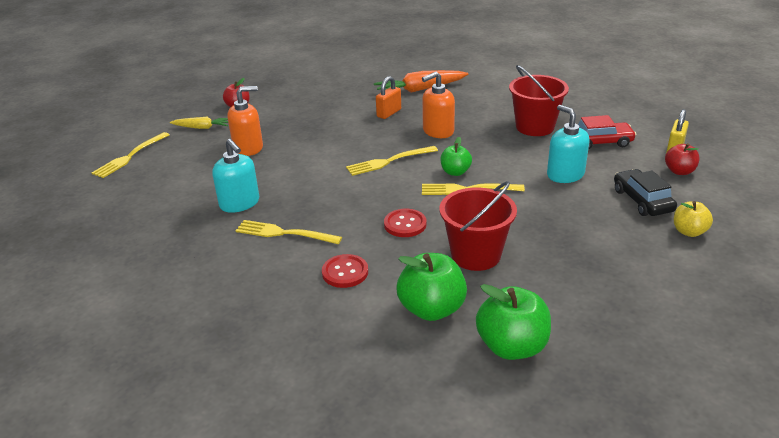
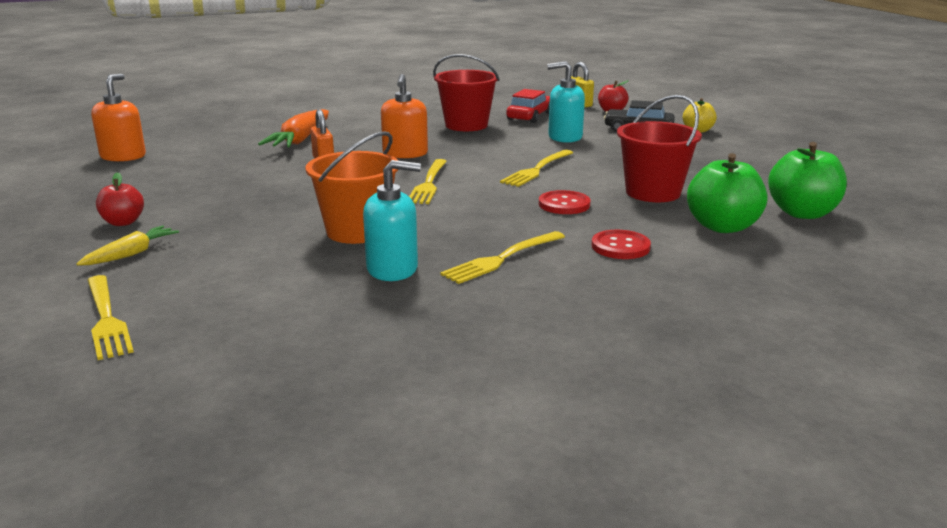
camera: 60 degrees left, 10 degrees down
(248, 148) = (256, 238): orange soap dispenser -> orange soap dispenser (123, 156)
(284, 171) = (357, 231): none -> orange bucket
(455, 172) = (497, 166): green apple -> none

